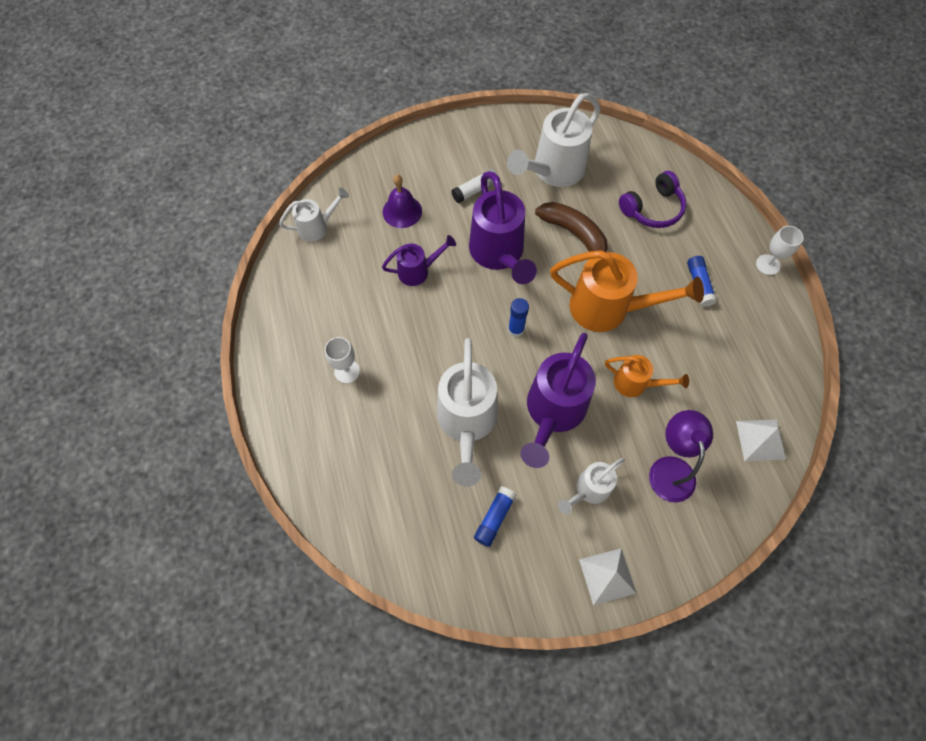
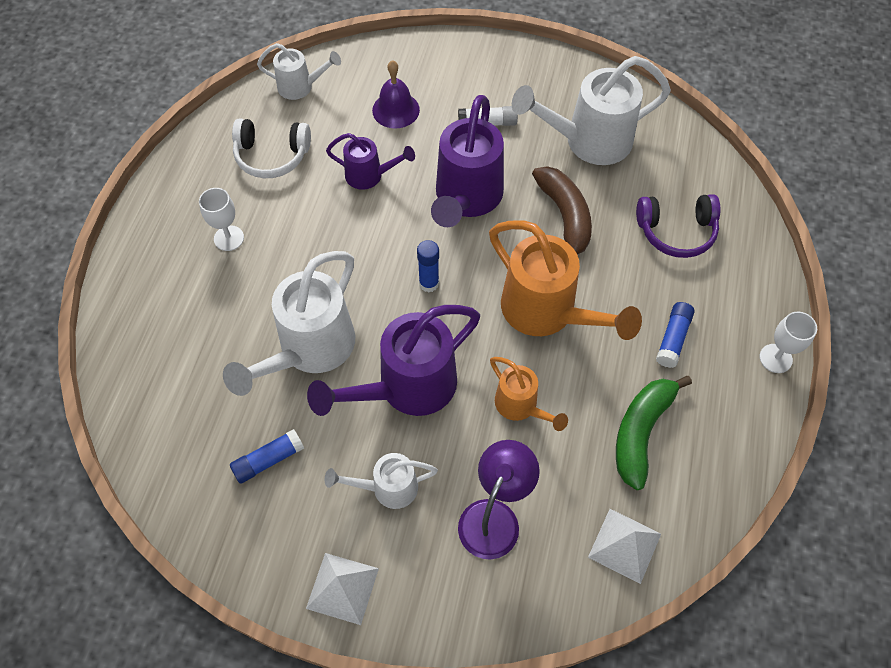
camera: 30 degrees right, 5 degrees down
(334, 291) = (272, 156): none -> white headphones
(721, 359) = (641, 432): none -> green banana

